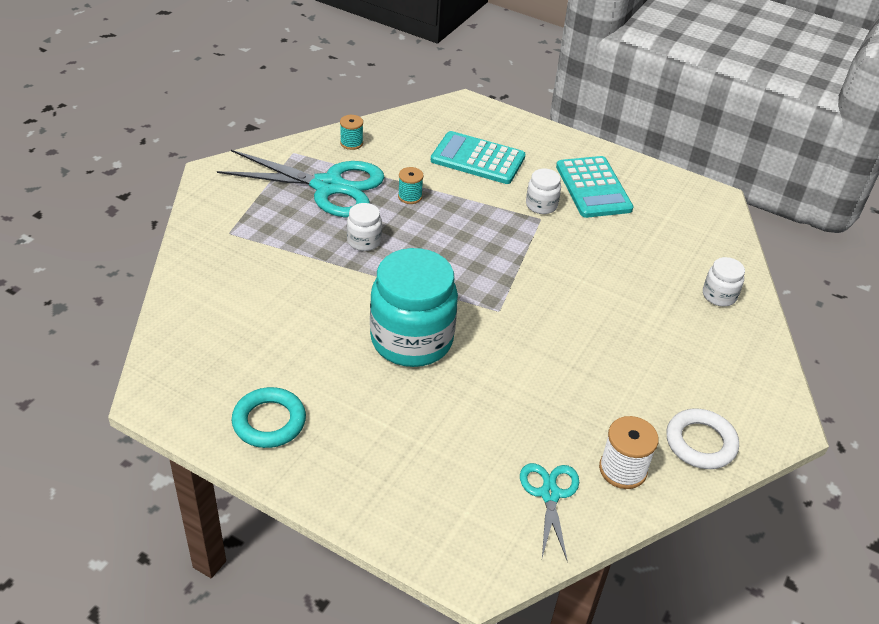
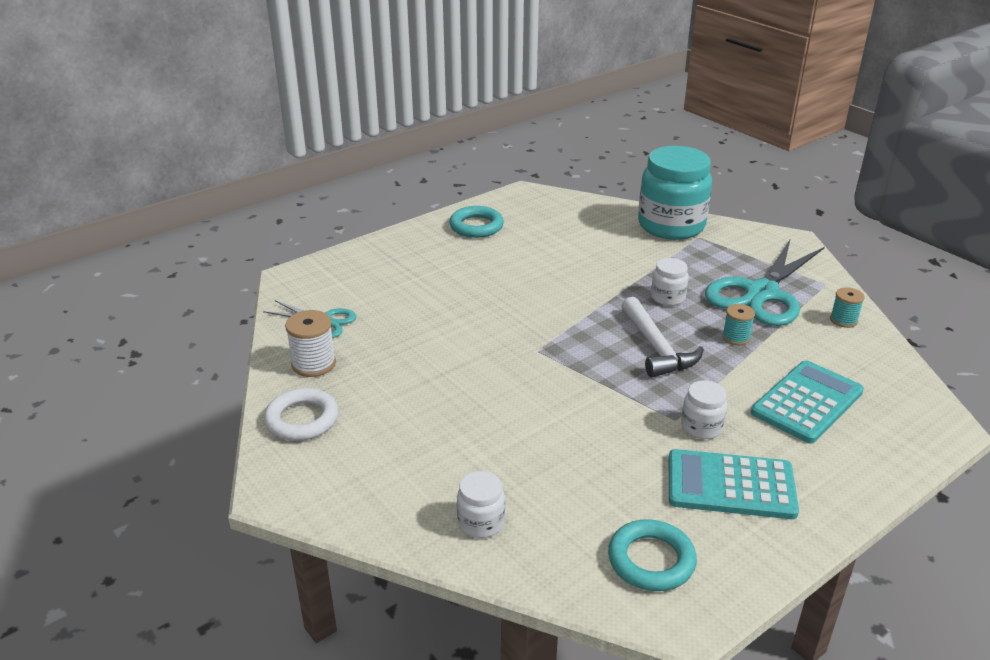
camera: 115 degrees right, 10 degrees down
(411, 340) = (524, 296): turquoise jar -> turquoise jar (671, 226)
(452, 238) = (656, 348): none -> white hammer
(686, 214) = (651, 560): none -> turquoise ring

